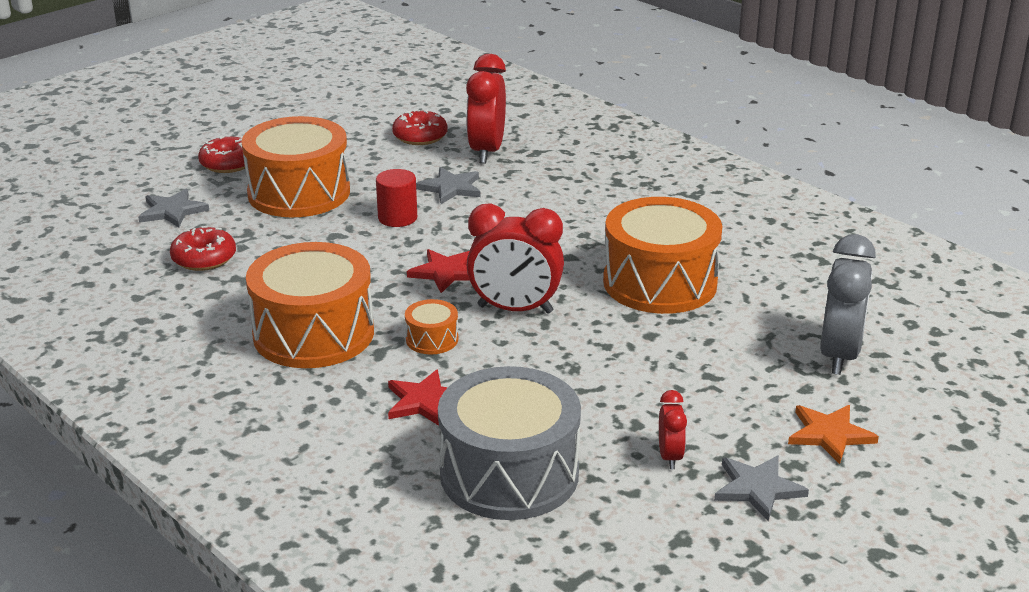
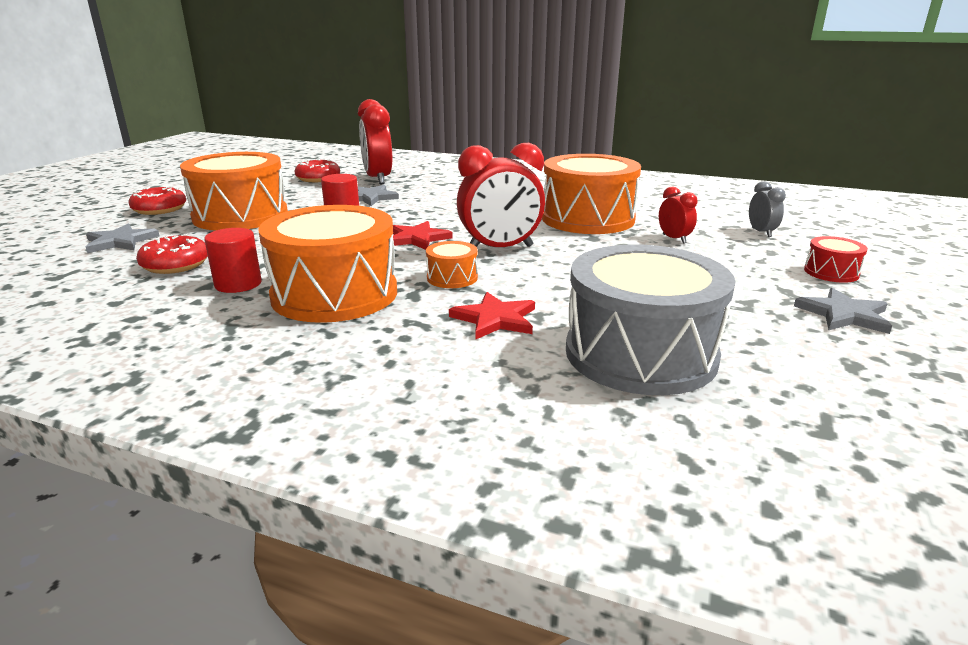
camera: 25 degrees left, 5 degrees down
(242, 299) = (238, 284): none -> red cylinder
(670, 457) = (749, 310): red clock -> red clock (674, 239)
(829, 434) = (831, 272): orange star -> red drum
(839, 355) = (761, 232): grey clock -> grey clock, size x0.51

